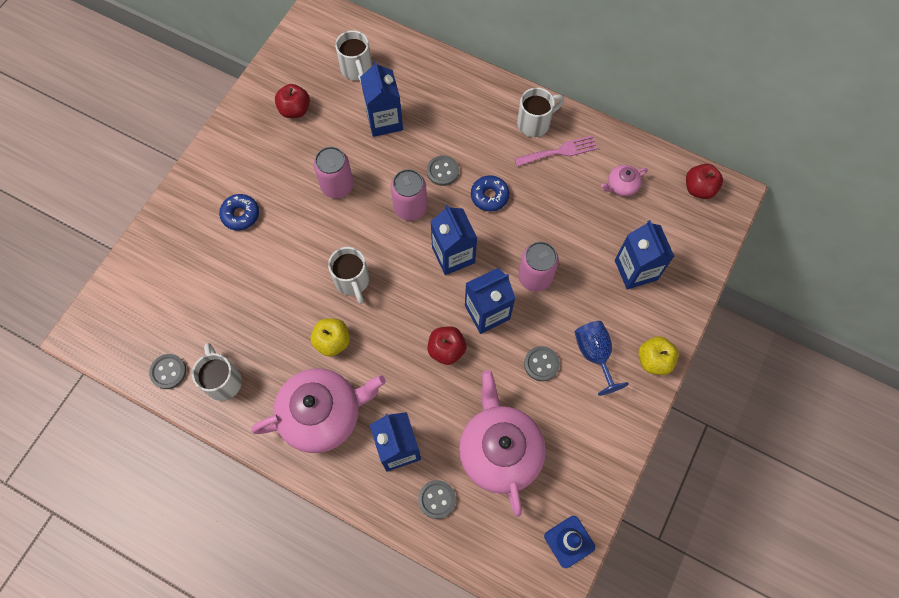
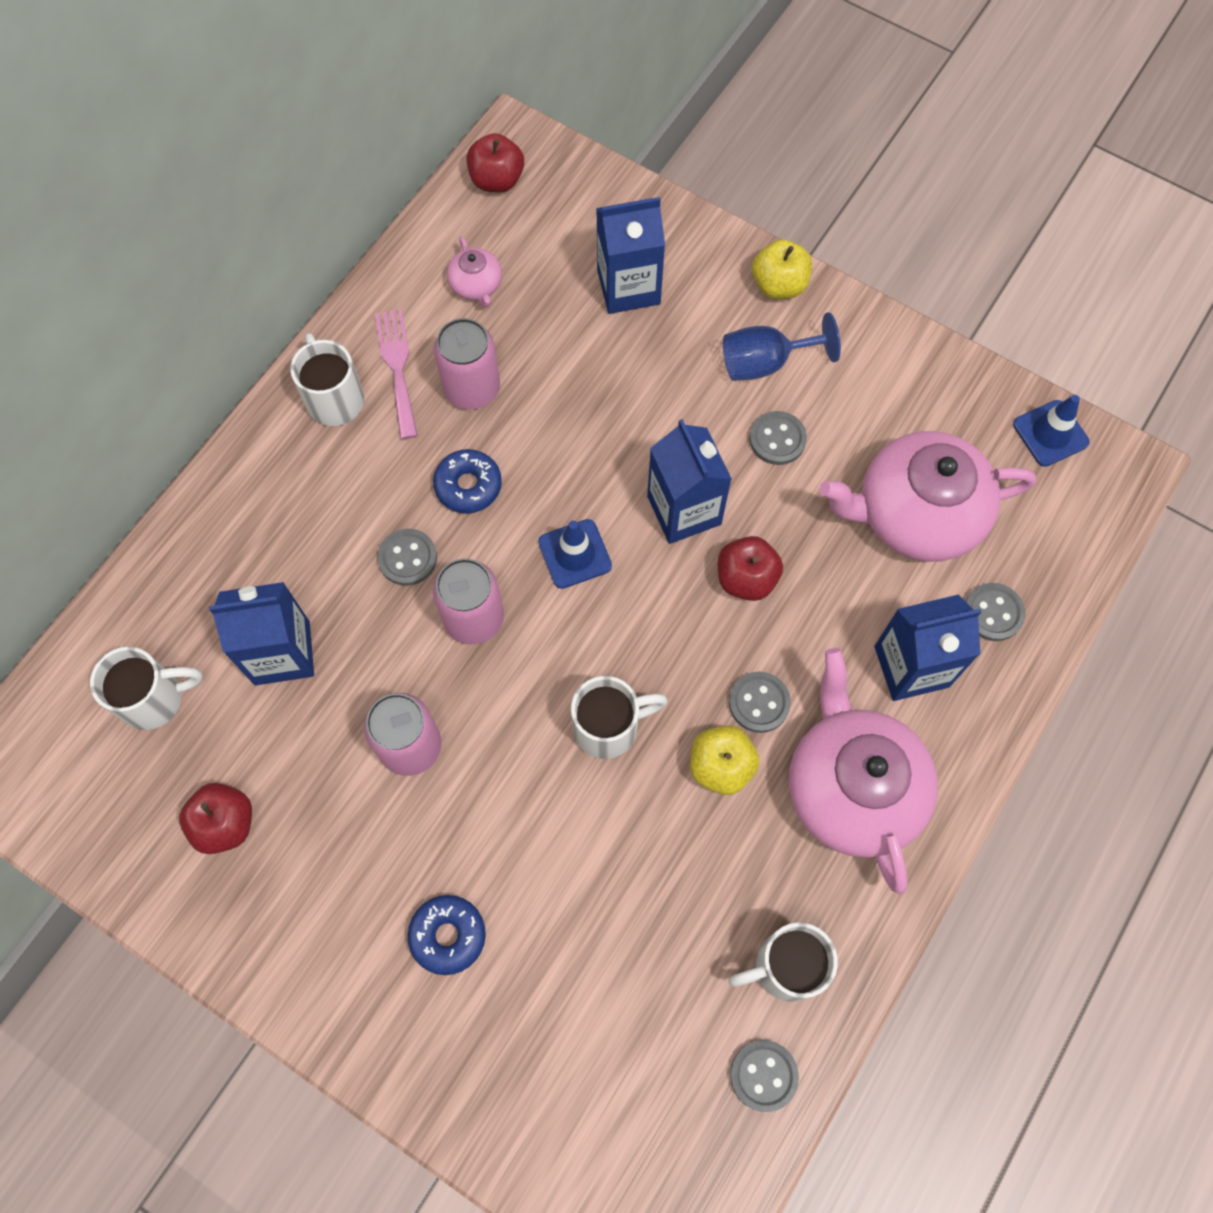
camera: 85 degrees left, 0 degrees up
(370, 360) = (759, 703): none -> grey button
(453, 255) = (575, 554): blue carton -> blue traffic cone
(535, 277) = (627, 432): pink can -> pink can (472, 388)

